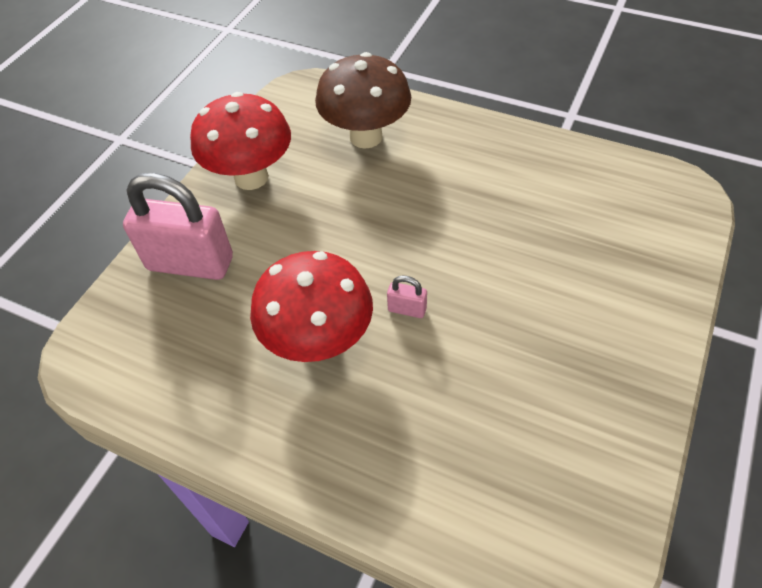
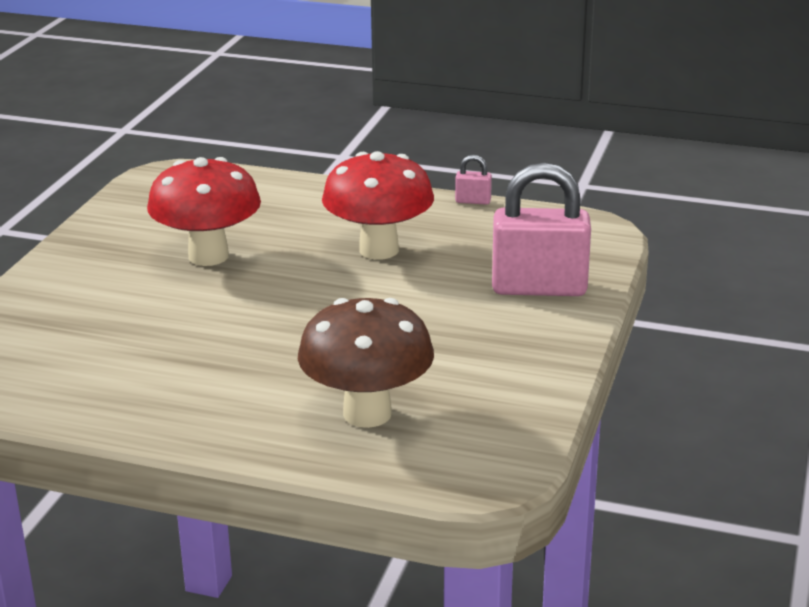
camera: 170 degrees right, 25 degrees down
(251, 177) = (511, 361): red mushroom -> red mushroom (208, 256)
(407, 309) = (295, 272): pink padlock -> pink padlock (473, 201)

